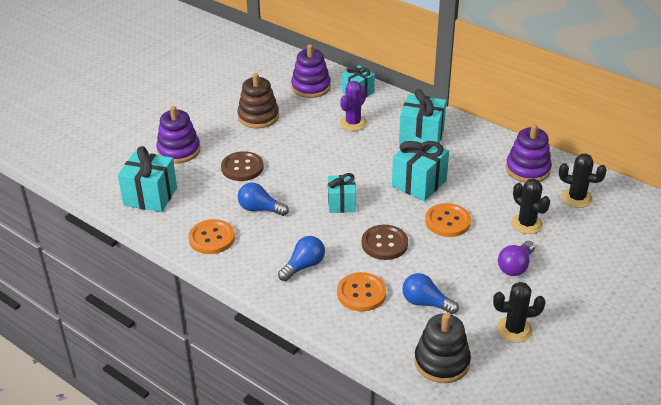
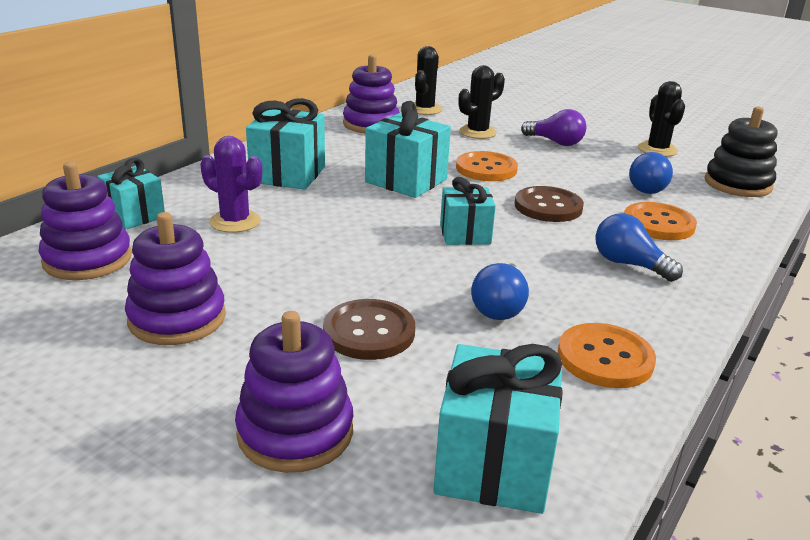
camera: 95 degrees left, 10 degrees down
(258, 117) = (177, 318): brown stacking toy -> purple stacking toy

